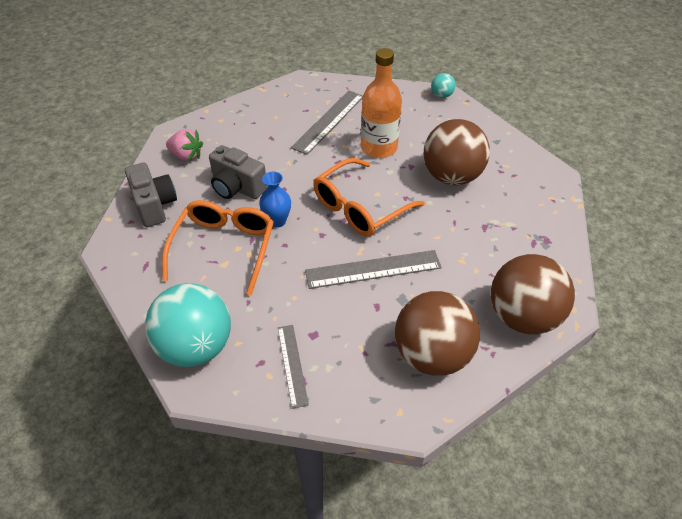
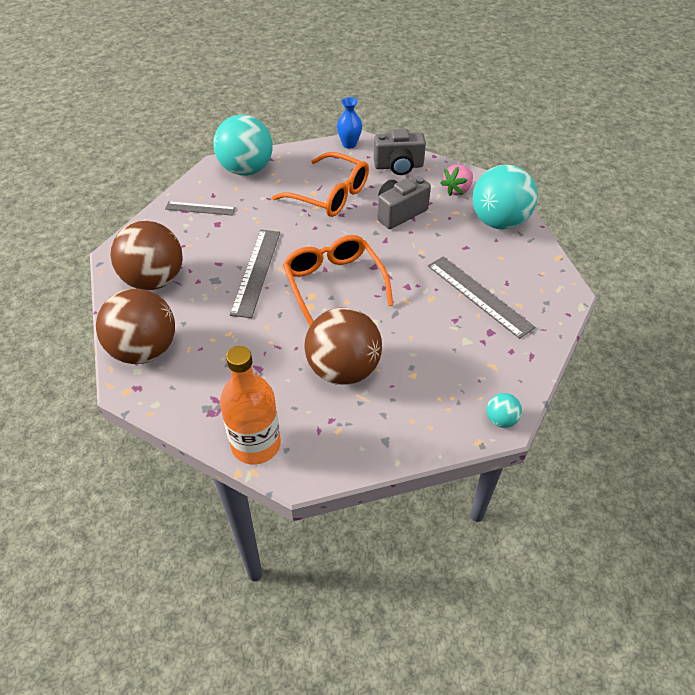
camera: 110 degrees right, 0 degrees up
(227, 124) = (499, 222): none -> turquoise ball
(277, 221) = (344, 228): blue vase -> blue vase (349, 144)
(379, 148) = (417, 324): orange bottle -> orange bottle (256, 444)

